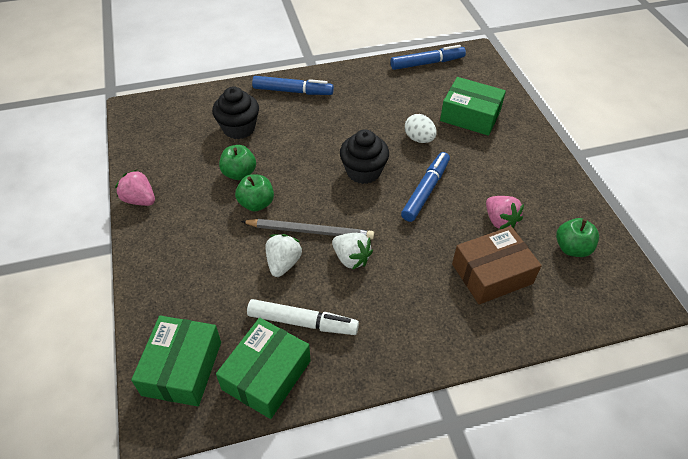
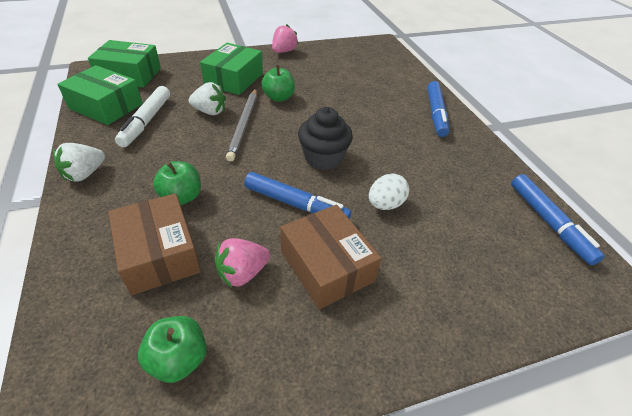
camera: 85 degrees right, 5 degrees down
(239, 128) = (371, 86): black cupcake -> none
(239, 173) = (314, 89): green apple -> green apple (182, 197)
(351, 258) = (207, 148): white strawberry -> white strawberry (84, 174)
(470, 115) = (449, 262): green box -> green box (234, 79)
(484, 175) = (326, 266): none -> brown box

